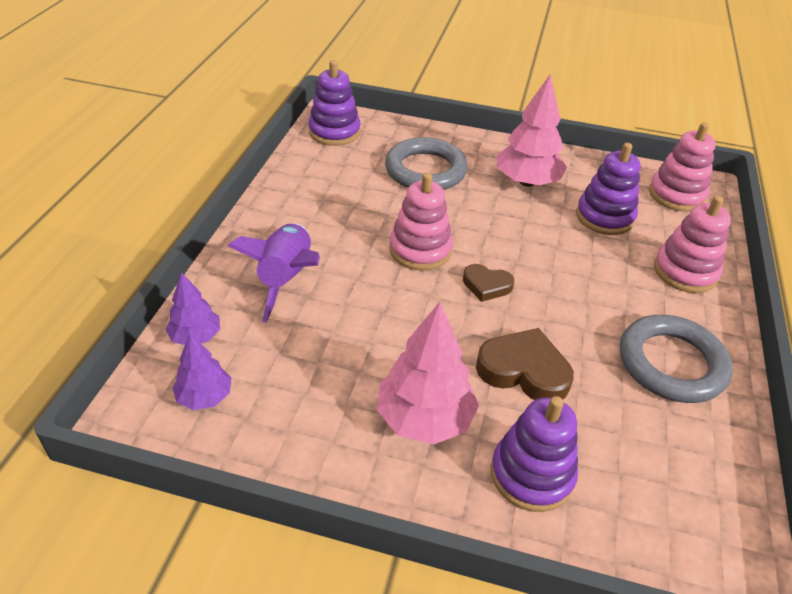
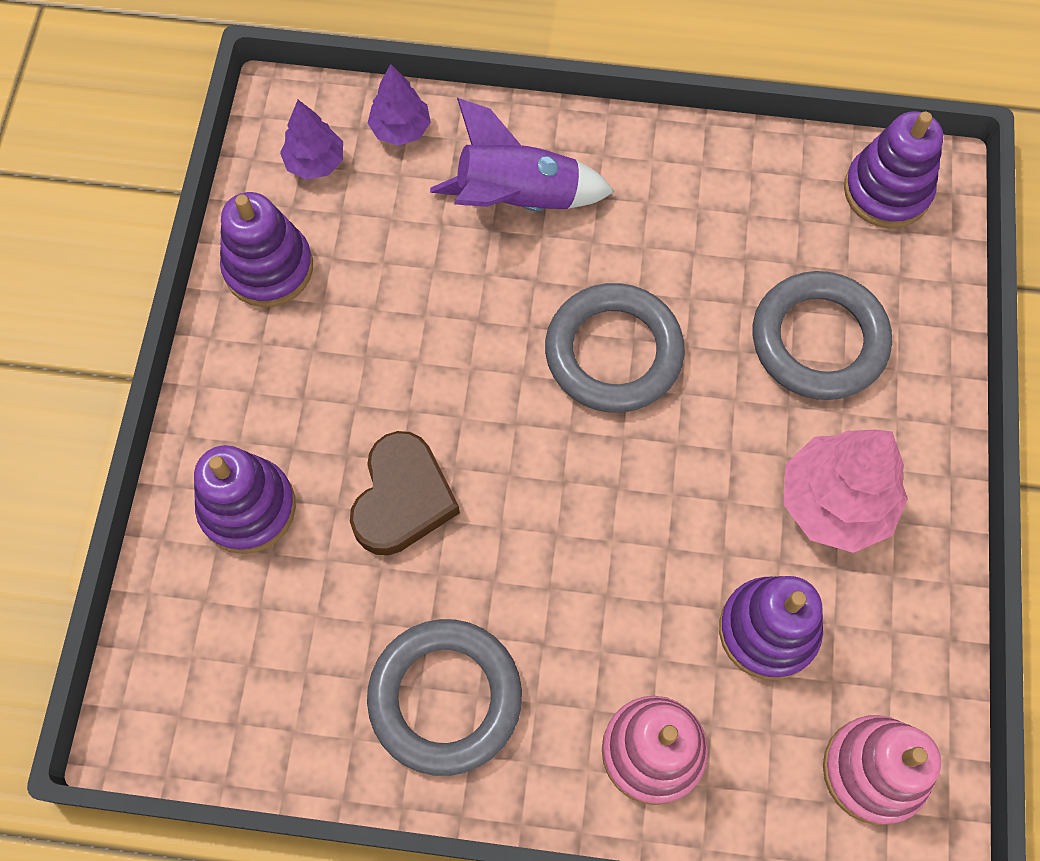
camera: 85 degrees right, 25 degrees up
(302, 440) = (269, 268): none -> purple stacking toy
(420, 250) = (613, 352): pink stacking toy -> grey ring
(424, 418) = (313, 387): pink tree -> none
(486, 285) = (556, 447): brown heart -> none

